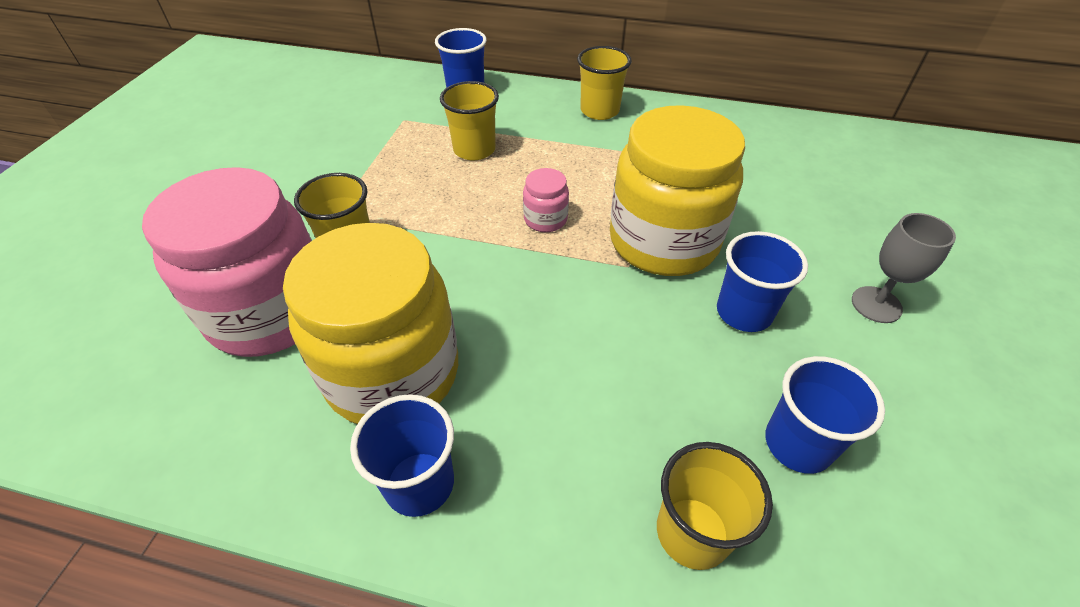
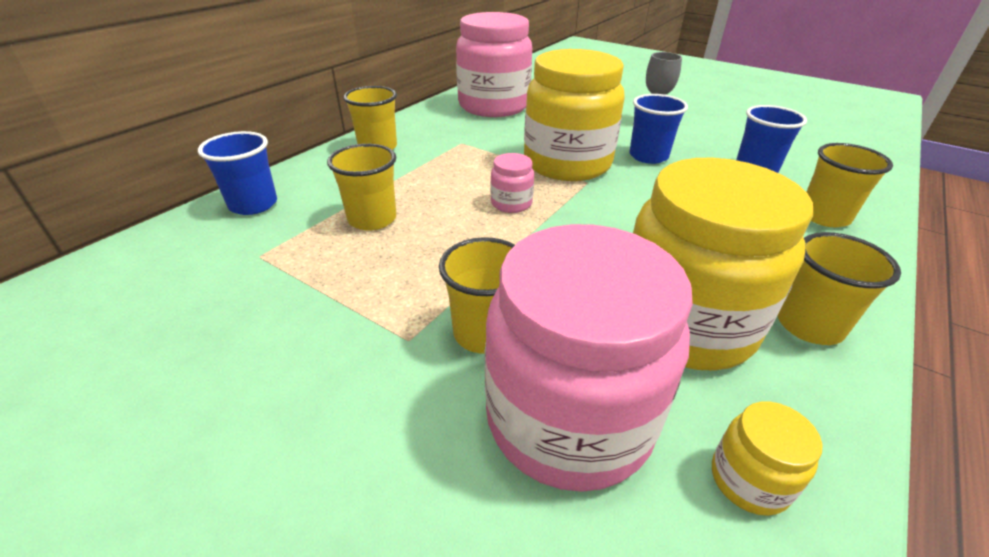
camera: 70 degrees left, 10 degrees down
(221, 423) = (749, 480): none -> yellow jar
(419, 483) = (809, 325): blue cup -> yellow cup
(772, 151) = (493, 106): none -> pink jar

